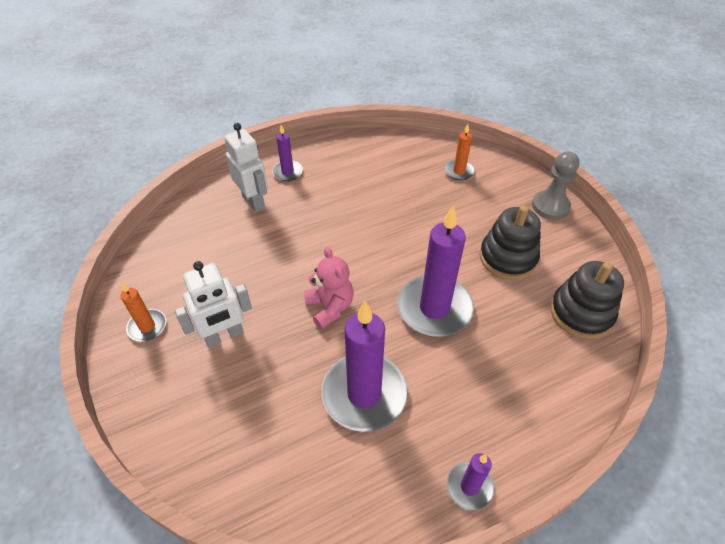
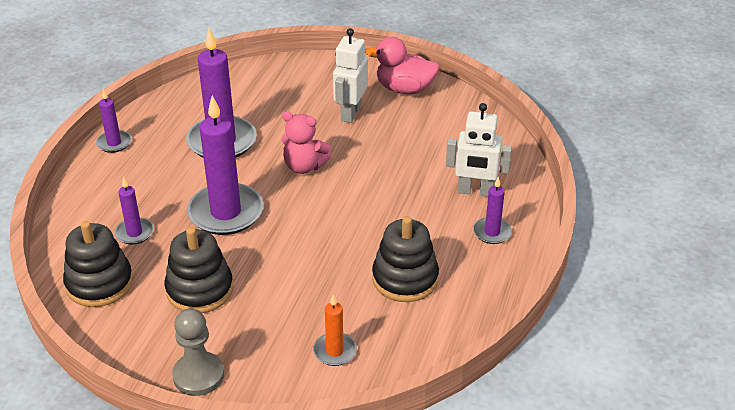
camera: 135 degrees right, 10 degrees down
(147, 327) = (404, 89): orange candle -> pink duck
(373, 181) = (405, 279): none -> black stacking toy
(523, 342) = (134, 233): none -> purple candle

